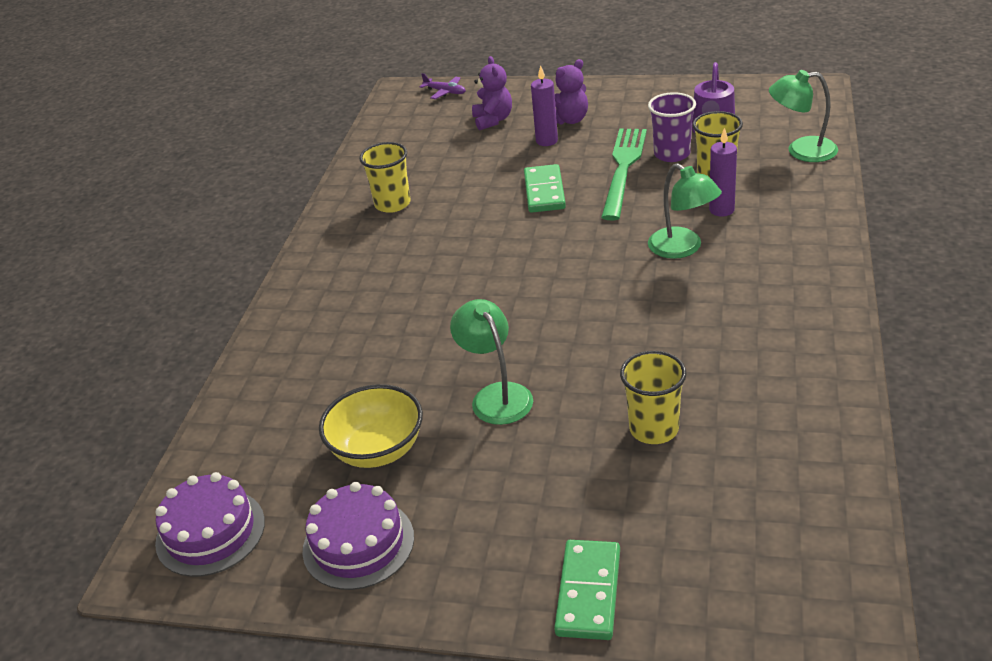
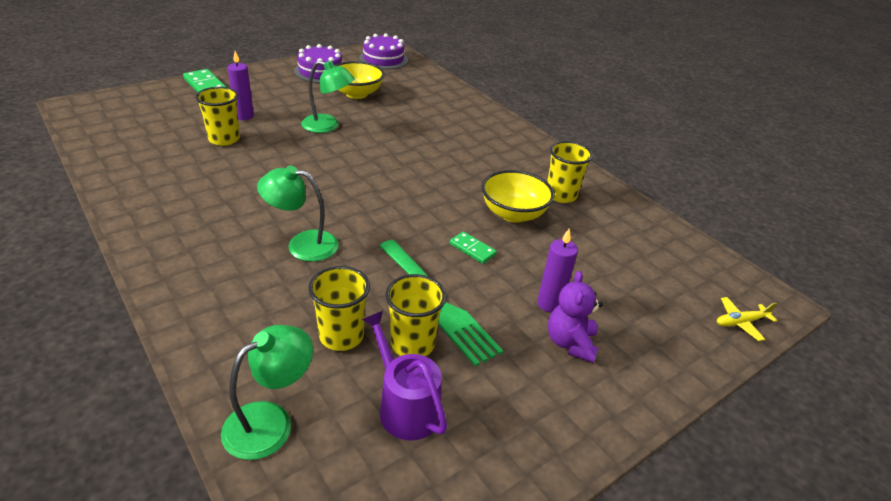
camera: 125 degrees right, 0 degrees up
(445, 92) = (740, 322): purple plane -> yellow plane
(463, 205) = (513, 214): none -> yellow bowl
(493, 120) = (635, 306): purple teddy bear -> none
(544, 192) = (472, 249): green domino -> green domino, size x0.61
(672, 154) = (412, 344): purple cup -> yellow cup
(721, 210) = (300, 295): purple candle -> purple candle (244, 116)

